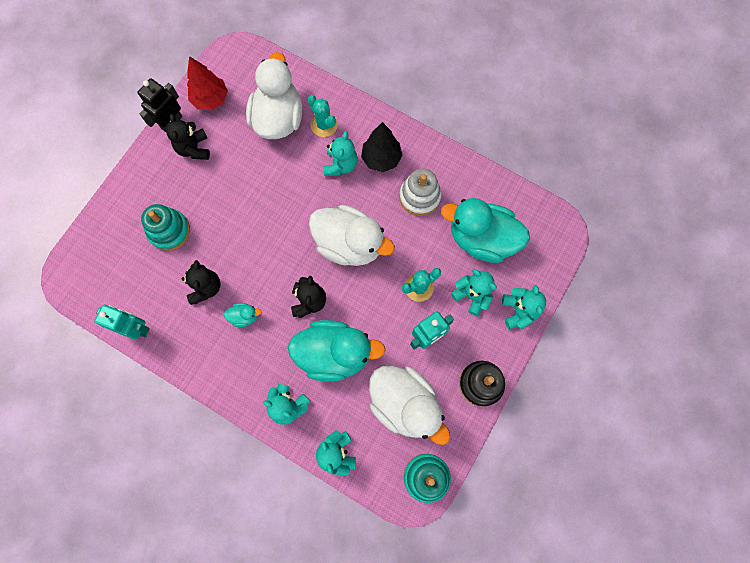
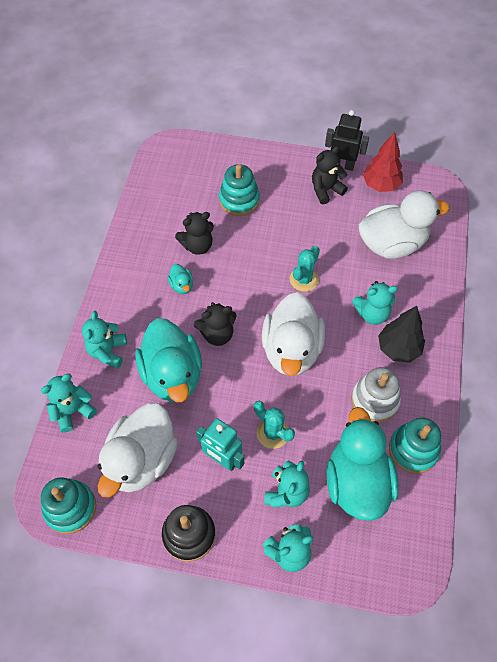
camera: 70 degrees right, 15 degrees down
(136, 328) = (141, 209): turquoise robot -> none
(324, 125) = (406, 284): turquoise cactus -> turquoise cactus (304, 279)
(470, 186) = (413, 449): none -> turquoise stacking toy

